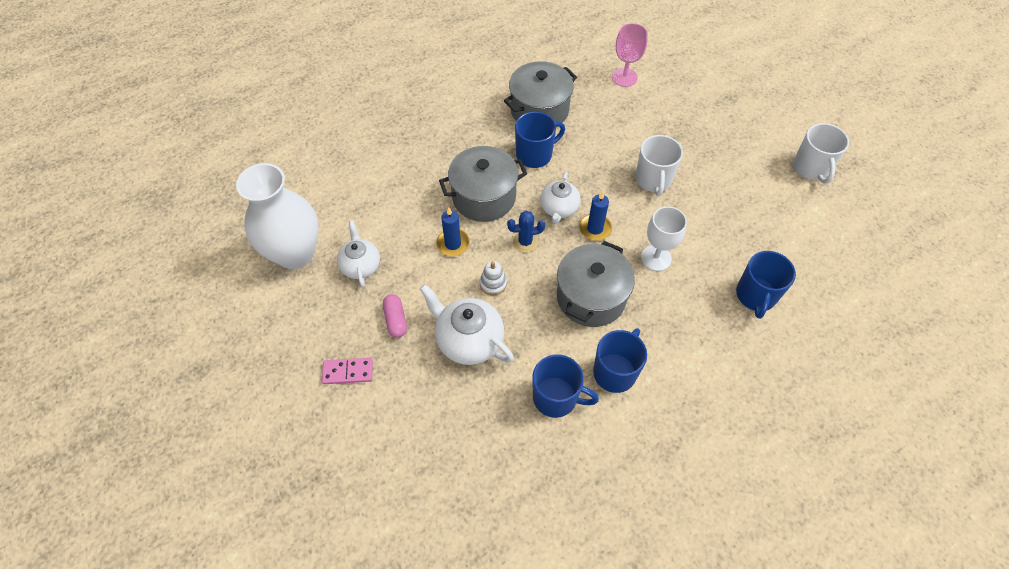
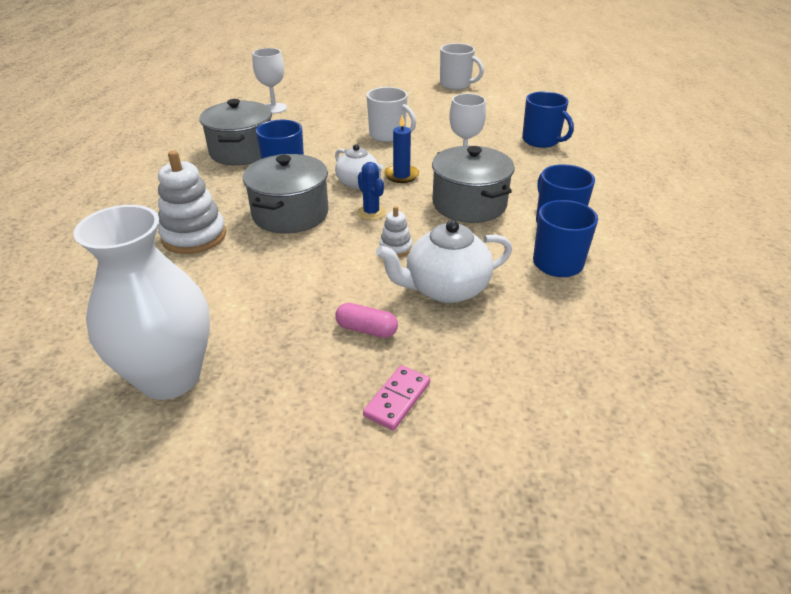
camera: 55 degrees left, 20 degrees down
(361, 265) = (262, 327): white teapot -> none
(418, 166) = (194, 236): none -> white stacking toy
(453, 244) = (319, 253): blue candle -> none
(525, 242) = (371, 212): blue cactus -> blue cactus turned 60 degrees counterclockwise
(624, 77) = (274, 108): pink goblet -> white goblet

